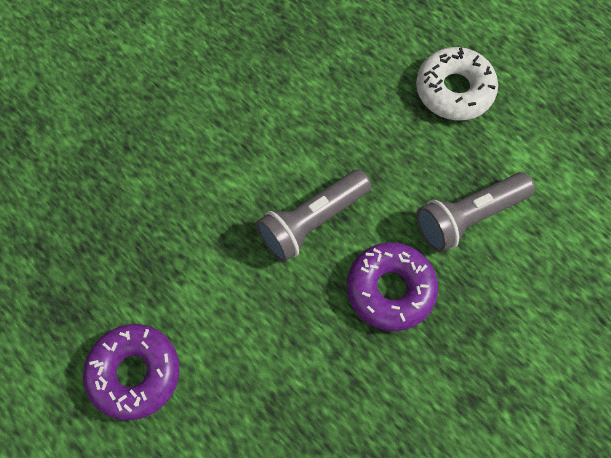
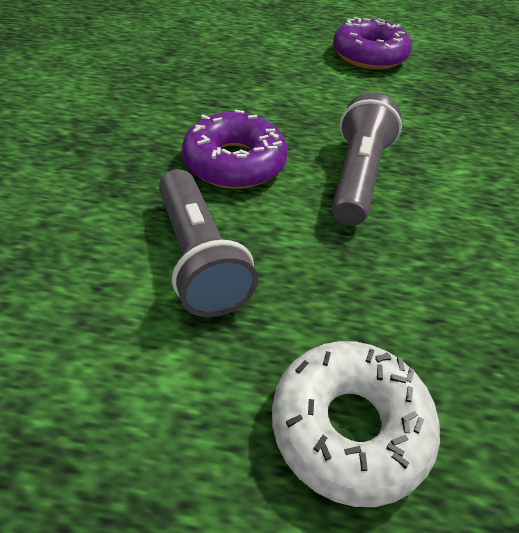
camera: 140 degrees right, 20 degrees down
(468, 217) = (199, 258): grey flashlight -> grey flashlight turned 135 degrees clockwise

